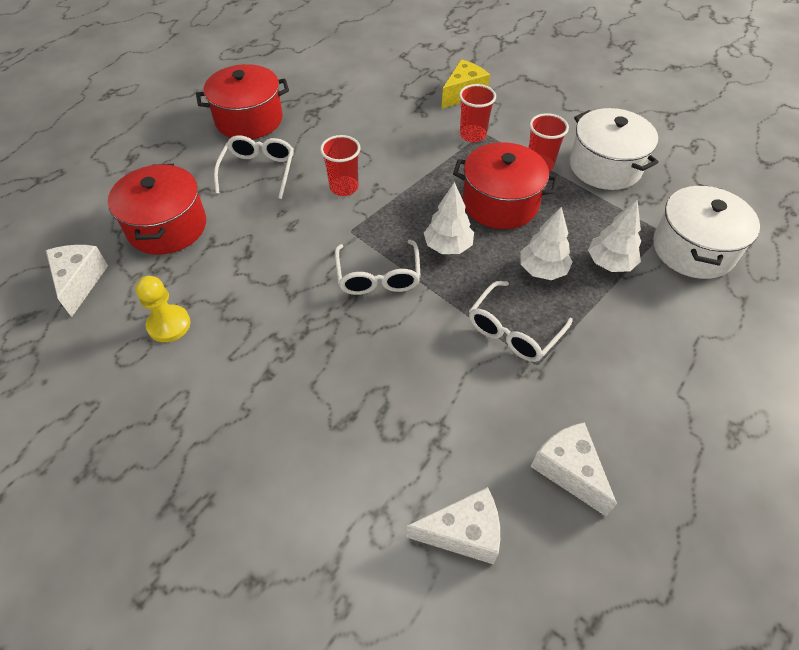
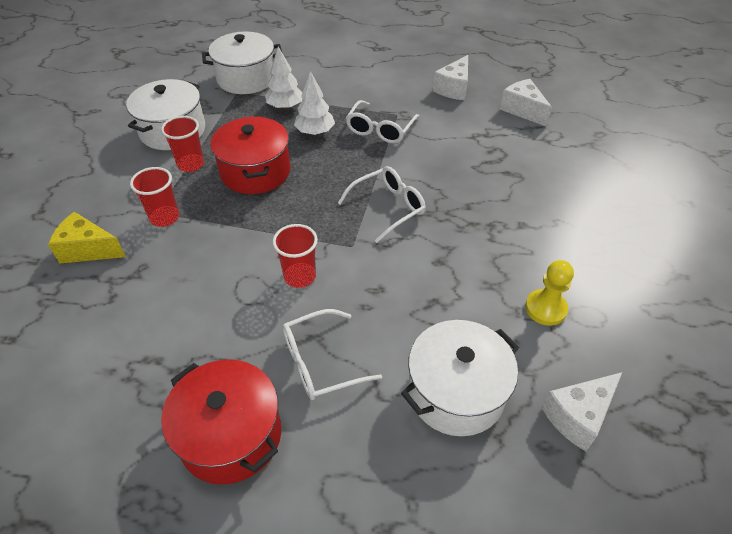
camera: 120 degrees left, 5 degrees down
(167, 226) = (456, 392): red pot -> white pot
(448, 246) = (326, 183): white tree -> none
(513, 331) = (380, 130): white glasses -> white glasses turned 105 degrees clockwise

